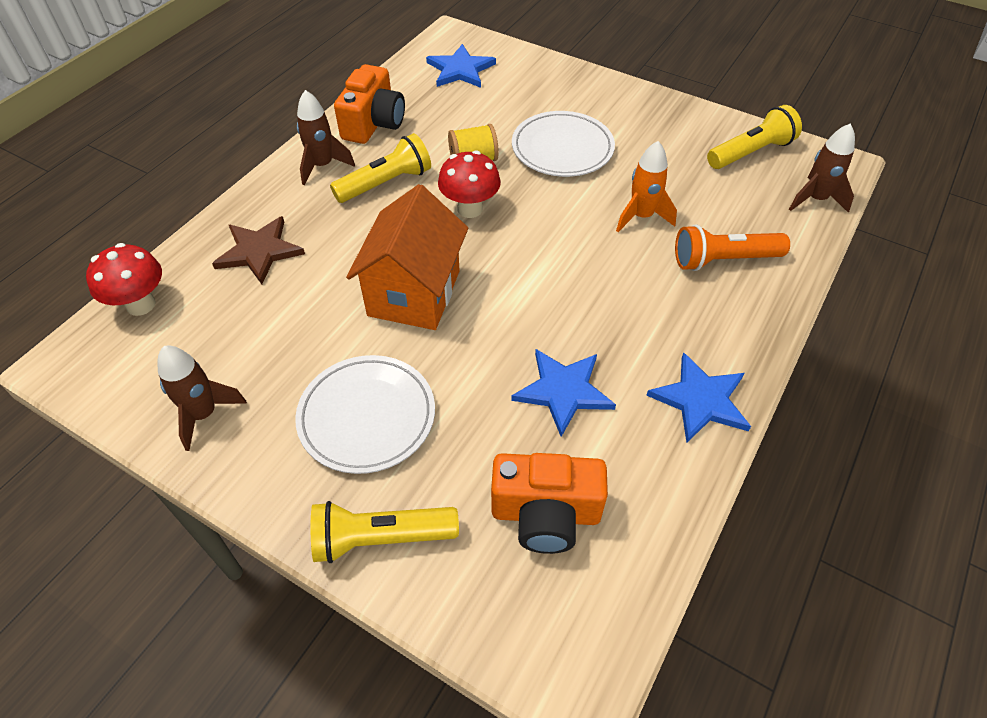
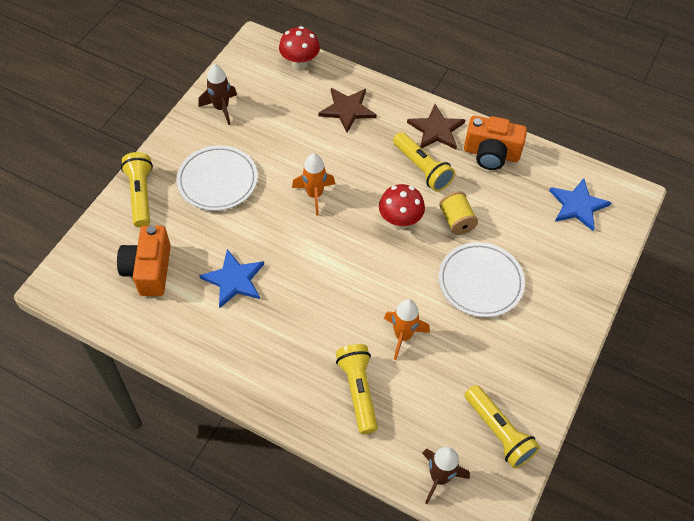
camera: 85 degrees right, 5 degrees up
(322, 166) = (436, 130): brown rocket -> brown star
(414, 293) = (314, 195): orange house -> orange rocket
(701, 400) = (225, 360): blue star -> none
(723, 260) = (358, 391): orange flashlight -> yellow flashlight

